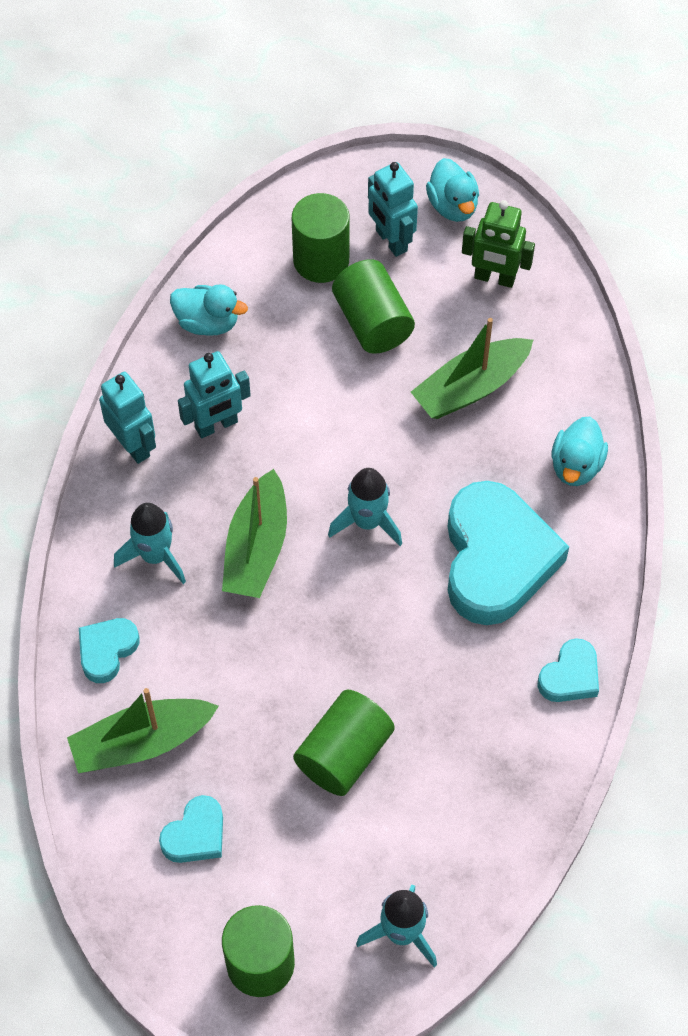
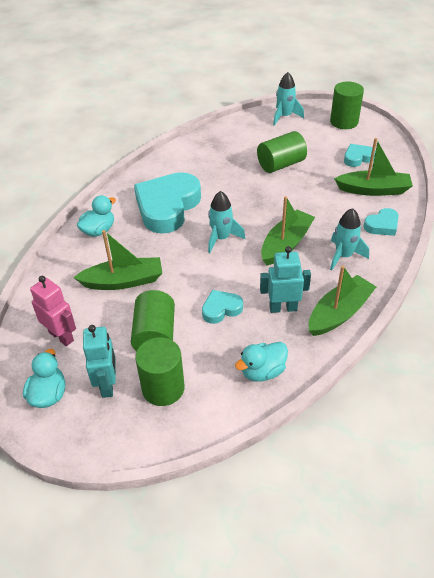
camera: 155 degrees left, 15 degrees down
(133, 445) = (339, 313): turquoise robot -> green boat
(207, 323) = (262, 371): turquoise duck -> turquoise duck turned 75 degrees counterclockwise
(494, 278) = (61, 336): green robot -> pink robot
(570, 676) = (166, 162): turquoise heart -> turquoise heart (221, 309)

